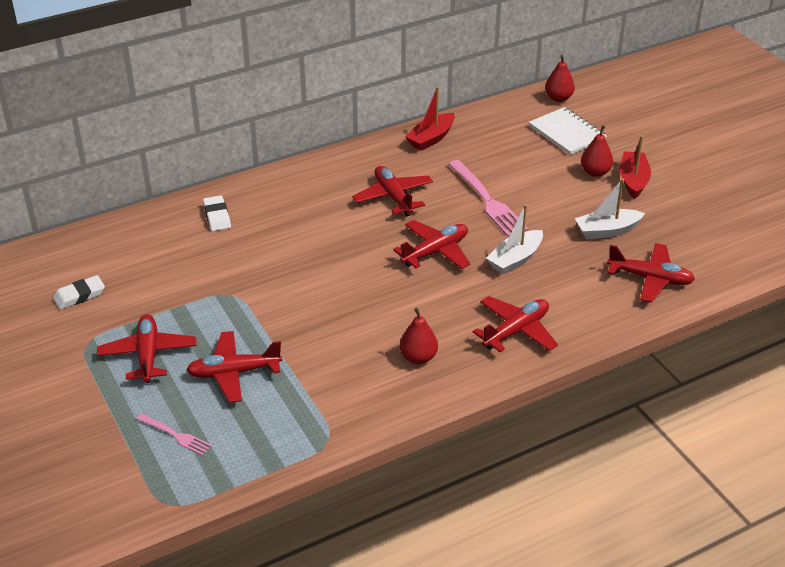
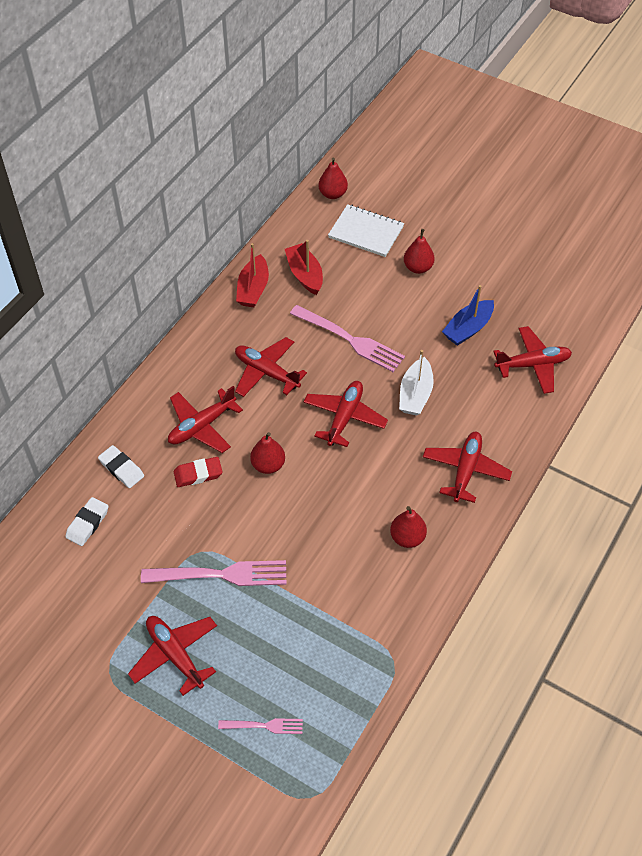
camera: 30 degrees left, 15 degrees up
(79, 295) = (59, 623): white eraser -> white eraser (87, 523)
(234, 317) = (221, 574): none -> pink fork
(234, 373) = (266, 634): red plane -> red plane (202, 426)
(275, 243) = (198, 474): none -> red eraser
(339, 259) = (268, 465): none -> red pear
(607, 231) = (468, 329): white boat -> blue boat
(633, 181) = (454, 263): red boat -> red boat (305, 274)

